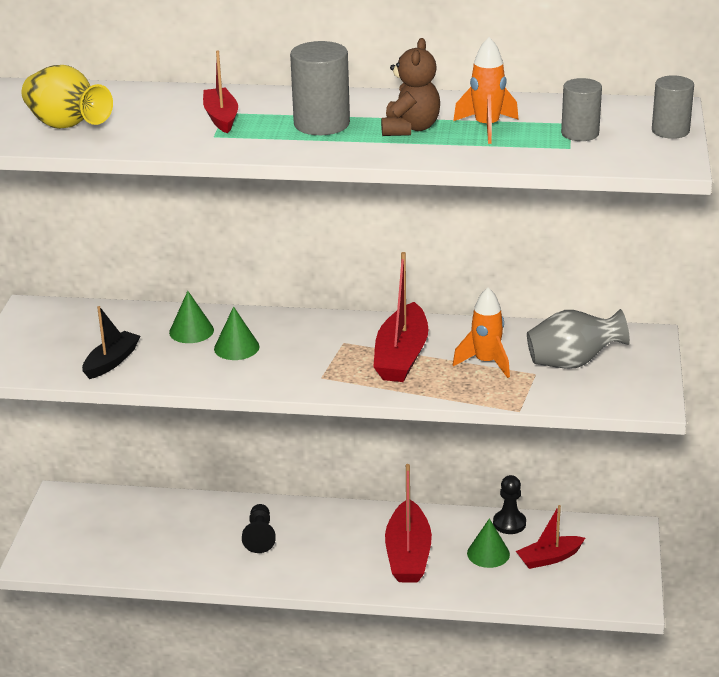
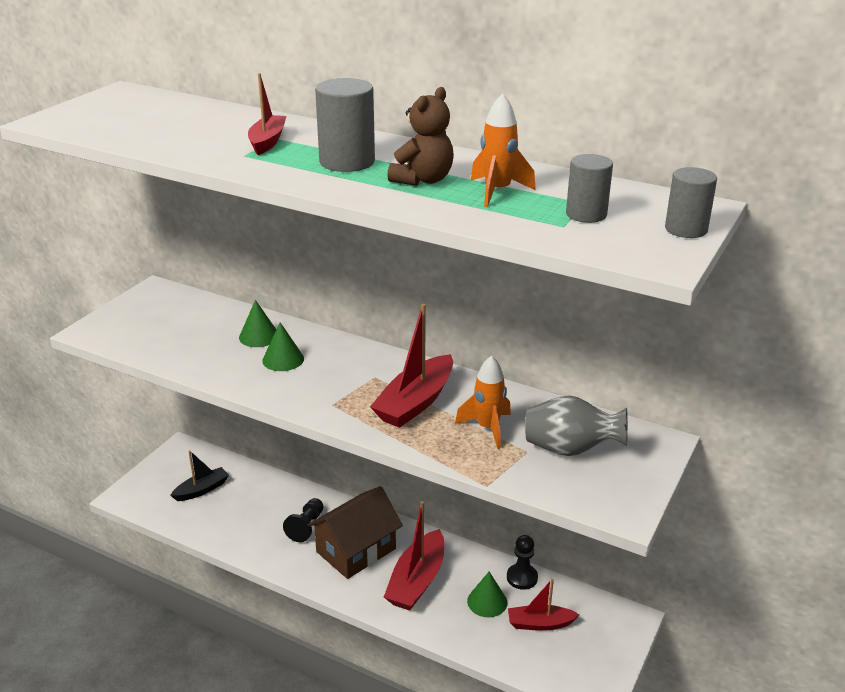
camera: 20 degrees right, 0 degrees up
(67, 126) = (137, 127): yellow vase -> none
(111, 362) = (176, 347): black boat -> black boat (201, 490)
(327, 544) = (356, 550): none -> brown house

